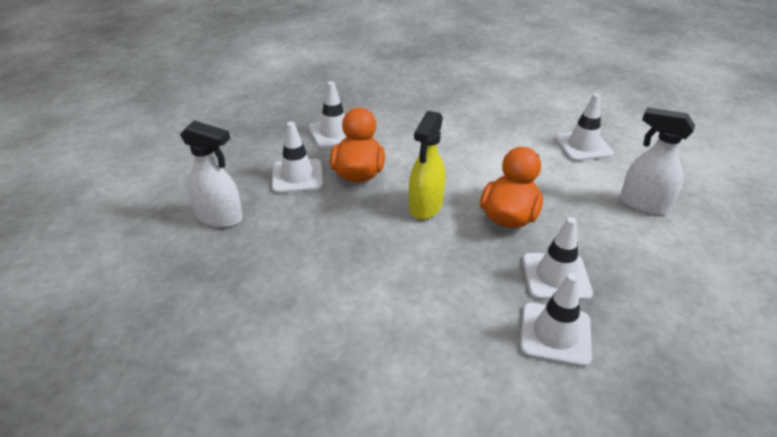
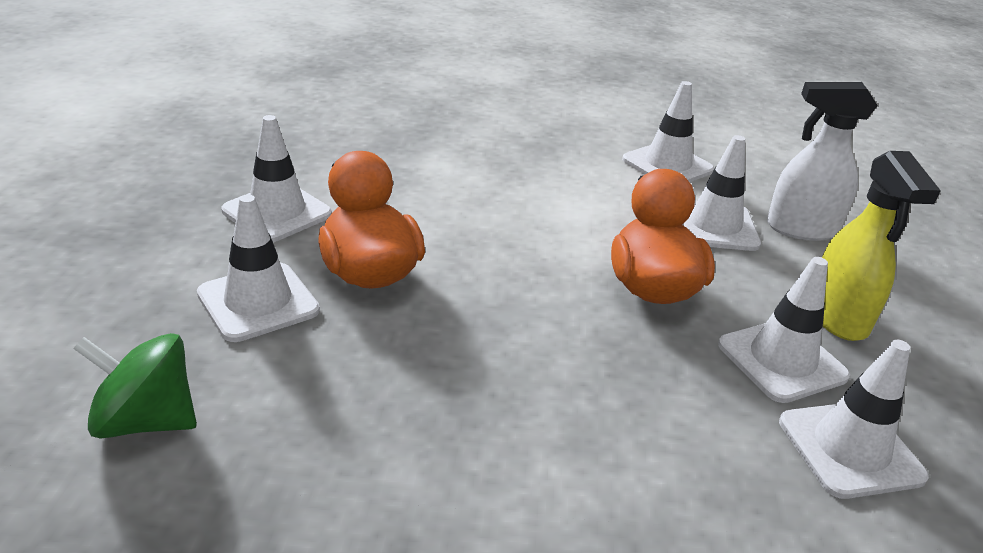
camera: 30 degrees left, 5 degrees down
(220, 217) = (146, 420): white spray bottle -> green spinning top
(425, 206) = (519, 302): yellow spray bottle -> yellow spray bottle (837, 317)
(582, 190) = (714, 226): none -> white traffic cone

